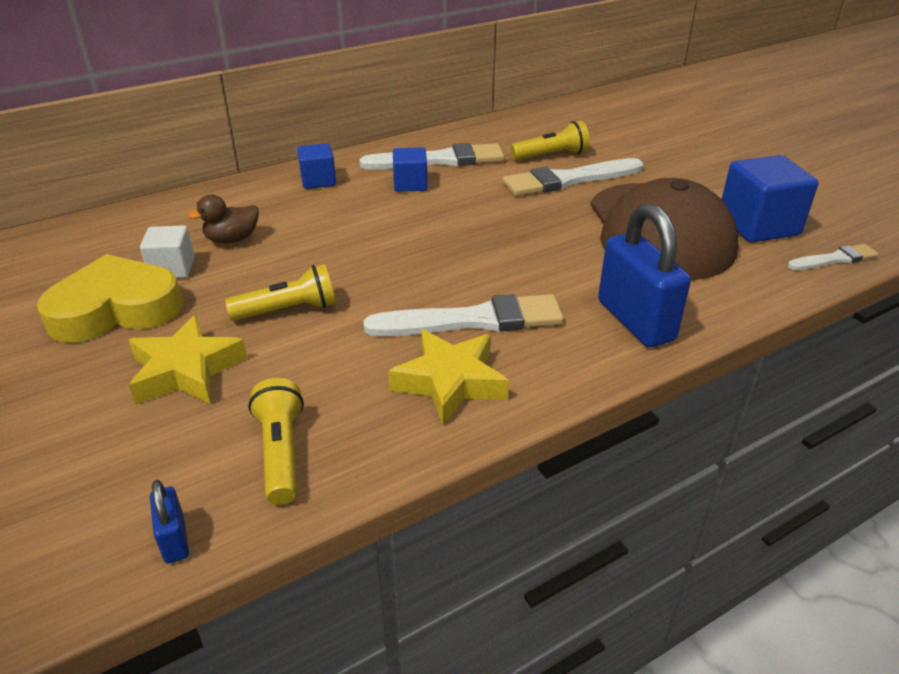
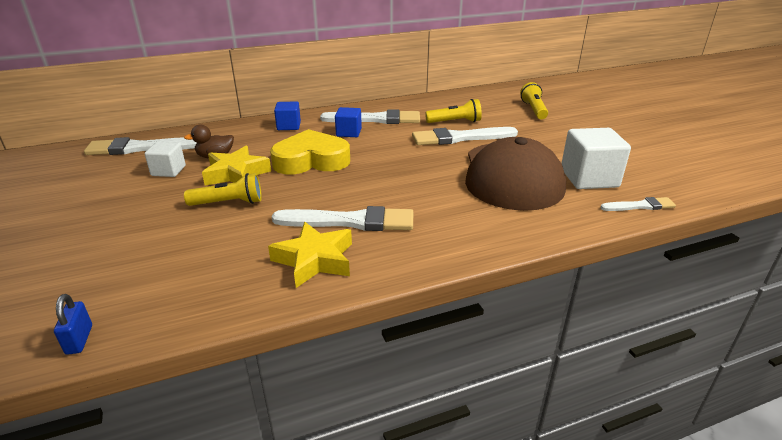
camera: 10 degrees right, 5 degrees down
(109, 235) = (140, 148): none -> white brush
(116, 309) = (120, 192): yellow heart -> yellow heart (311, 160)
(186, 370) = (144, 233): yellow star -> yellow star (236, 173)
(280, 452) = (177, 292): yellow flashlight -> yellow flashlight (533, 110)
(635, 320) = (467, 233): blue padlock -> none
(758, 225) = (589, 178): blue cube -> white cube

